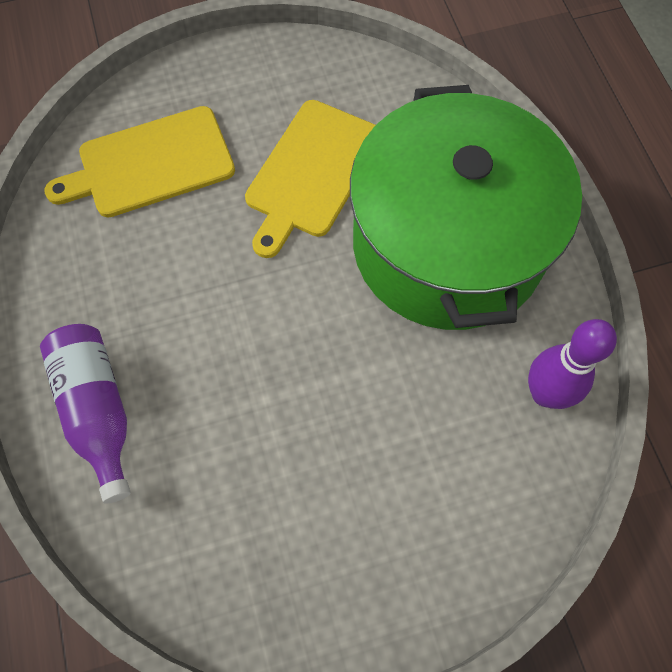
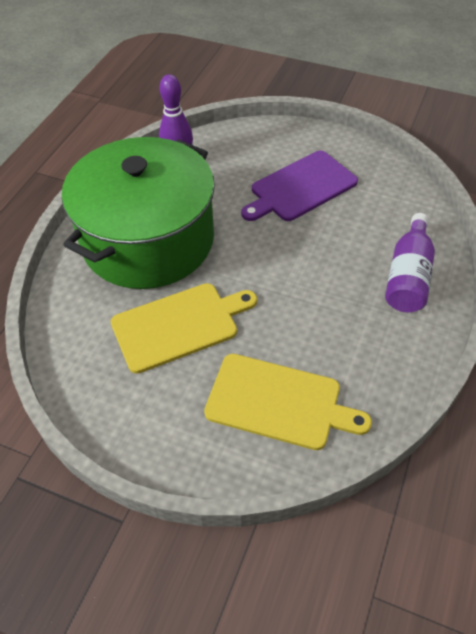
camera: 140 degrees left, 15 degrees down
(339, 471) = (300, 188): none -> purple cutting board

